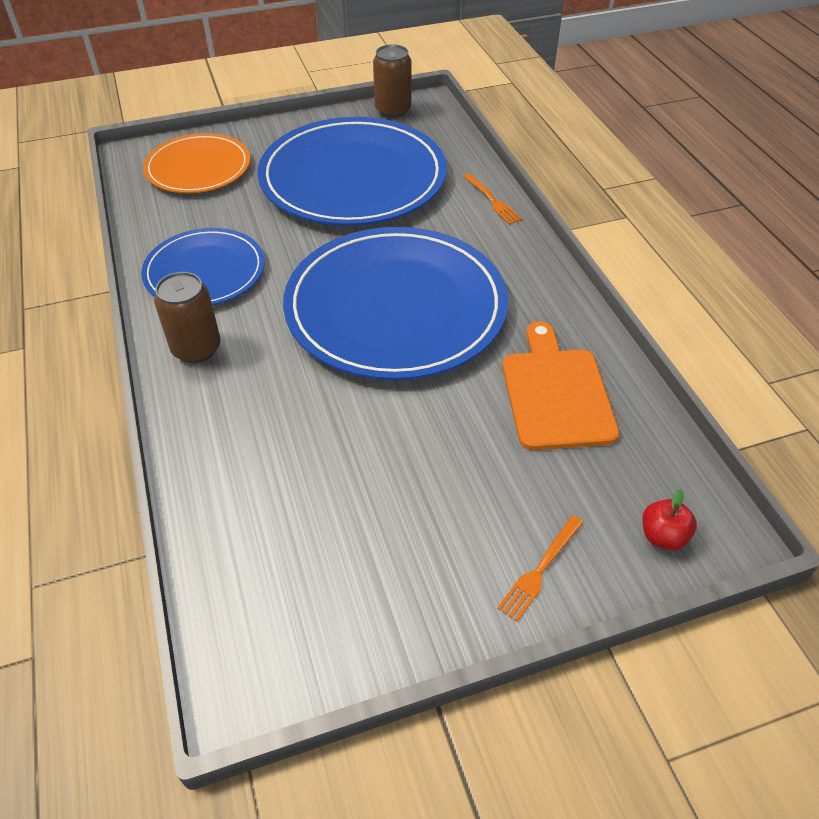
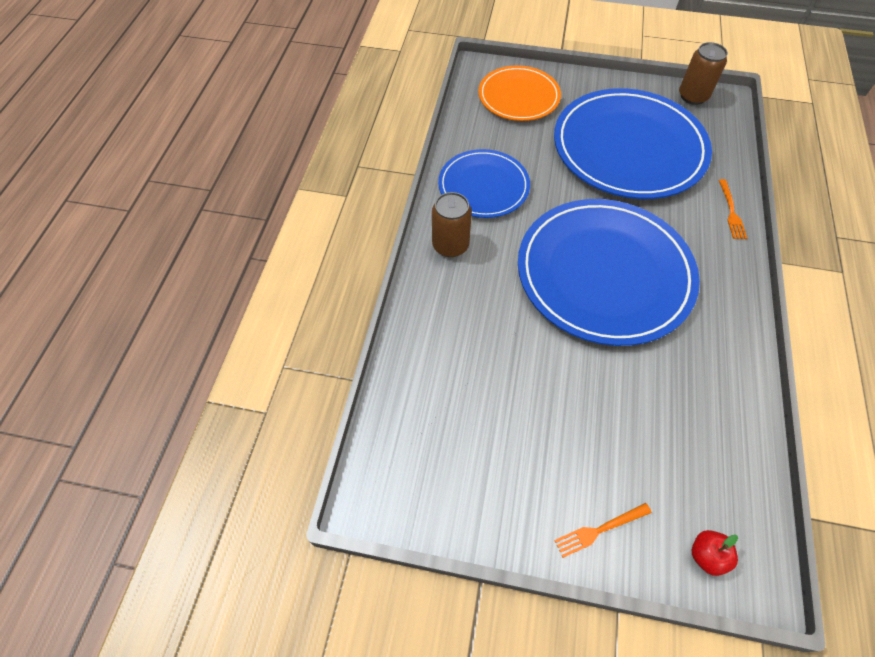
camera: 30 degrees right, 10 degrees up
(555, 393) = (689, 400): orange cutting board -> none

